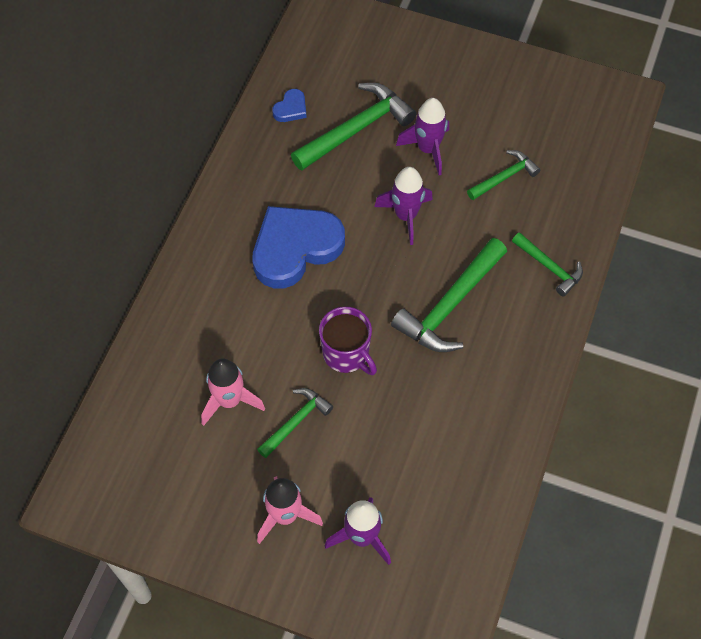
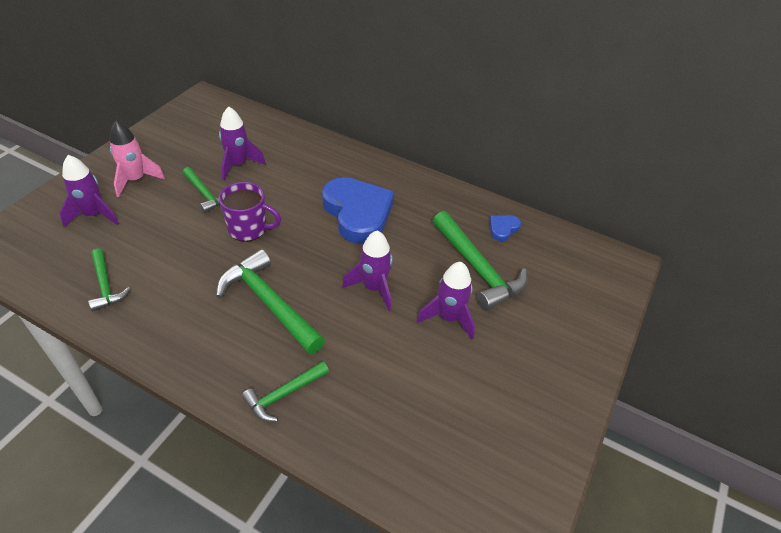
camera: 95 degrees right, 15 degrees down
(229, 401) = (238, 165): pink rocket -> purple rocket
(291, 108) = (503, 229): blue heart -> blue heart turned 90 degrees clockwise
(347, 354) = (249, 229): purple mug -> purple mug turned 135 degrees counterclockwise
(504, 177) = (405, 377): green hammer -> green hammer (105, 285)

